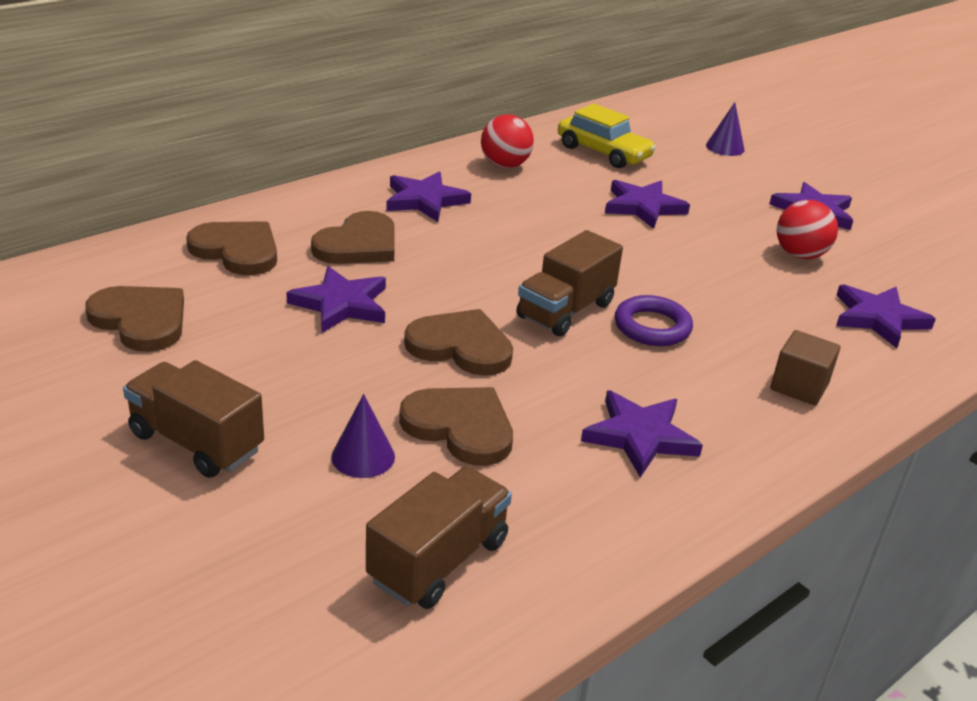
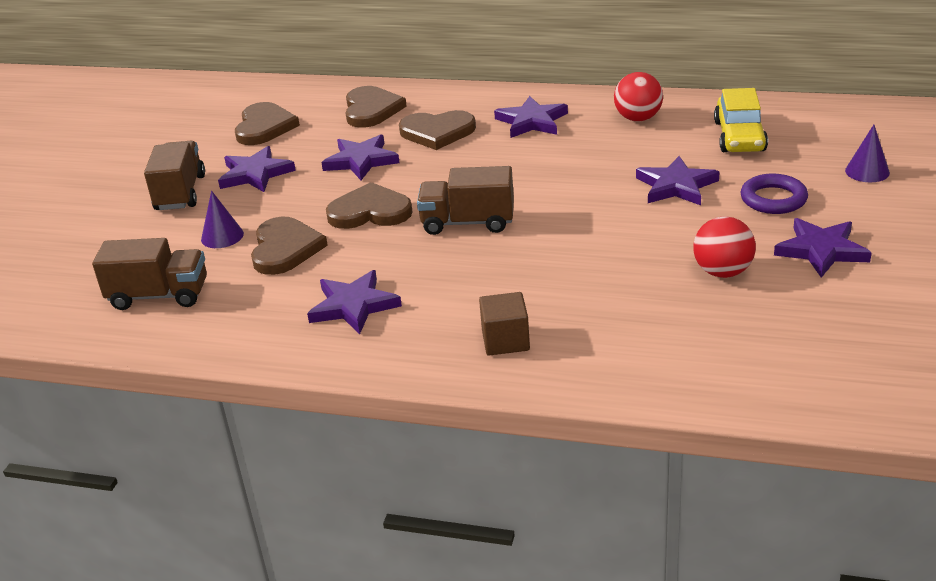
camera: 60 degrees right, 0 degrees up
(461, 346) = (370, 212): brown heart -> brown heart turned 75 degrees counterclockwise
(652, 327) = (497, 258): purple ring -> purple ring (773, 199)
(878, 318) = (673, 341): purple star -> purple star (255, 174)

